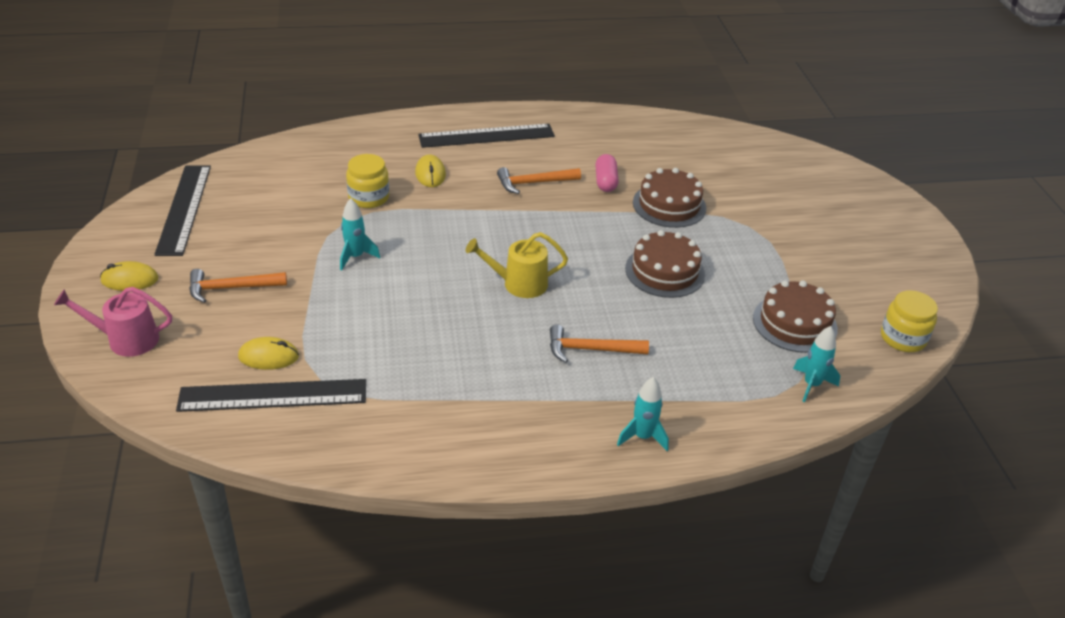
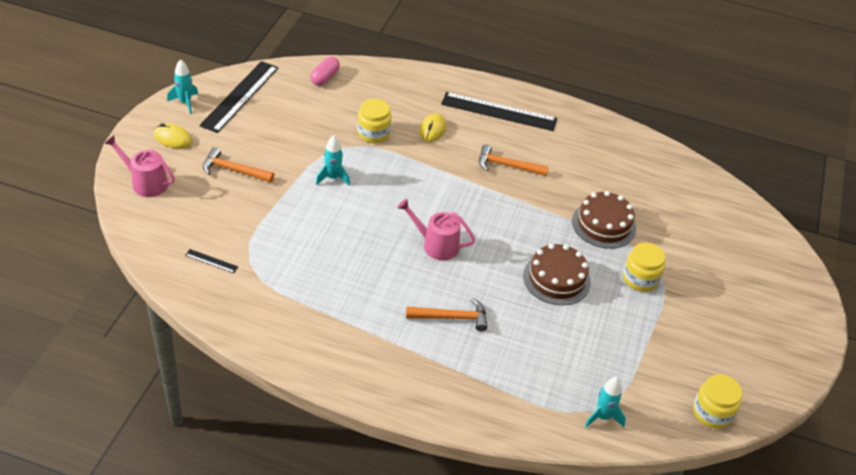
camera: 25 degrees right, 5 degrees up
(268, 357) = (226, 231): yellow mouse -> none
(273, 396) = (211, 261): black ruler -> black ruler, size x0.40
(519, 284) = (436, 245): yellow watering can -> pink watering can
(590, 349) = (452, 317): orange hammer -> orange hammer turned 150 degrees clockwise
(605, 181) = (566, 185): pink capsule -> pink capsule (325, 77)
(642, 437) = (441, 399): turquoise rocket -> turquoise rocket (185, 102)
(742, 242) = (640, 279): none -> yellow jar
(794, 323) = (629, 363): brown cake -> none

